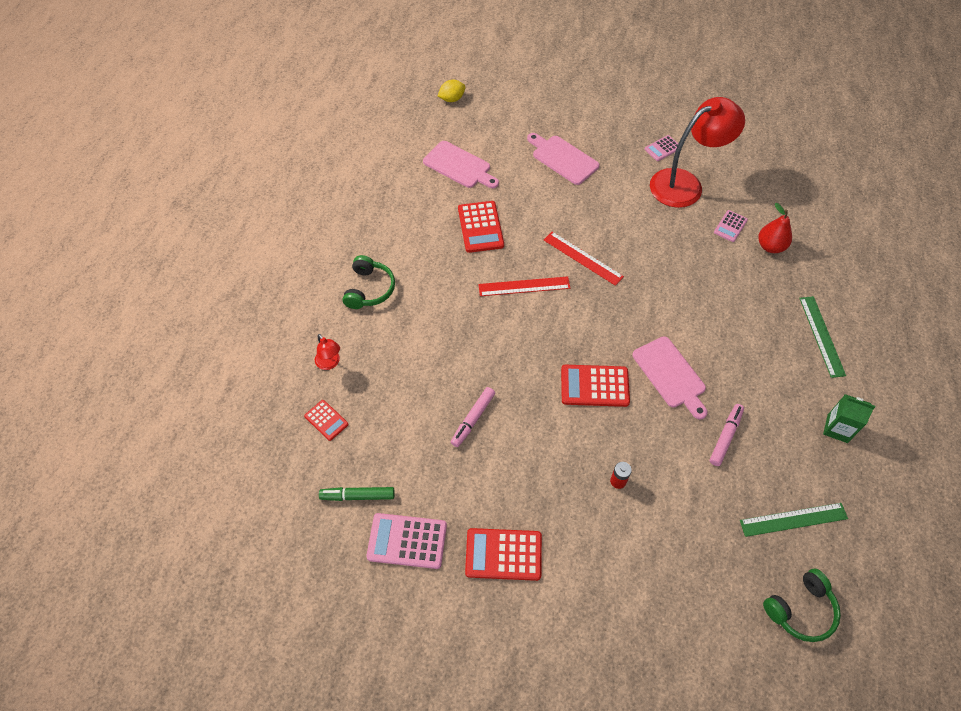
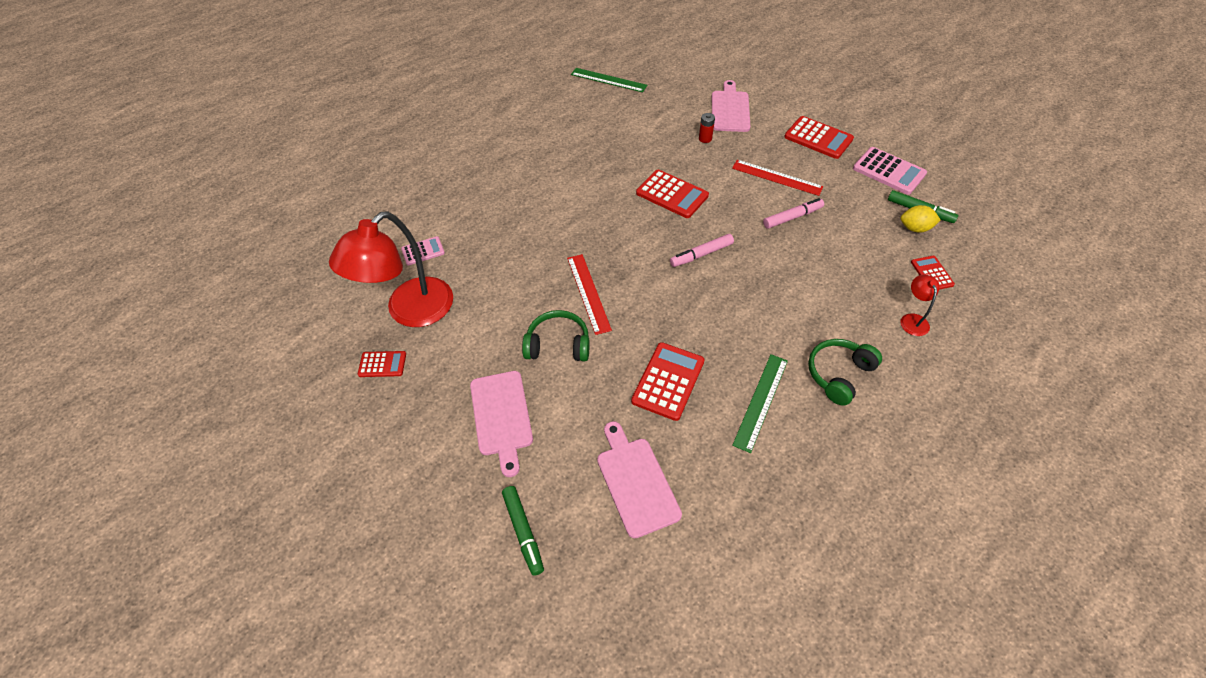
camera: 145 degrees left, 5 degrees down
(452, 99) = (562, 620): yellow lemon -> yellow lemon (915, 228)
(500, 118) = (523, 532): none -> green marker
(524, 286) = (669, 296): red ruler -> red ruler (776, 177)
(662, 148) = (382, 364): pink calculator -> red calculator
(670, 375) = (604, 175): pink cutting board -> pink cutting board (730, 109)
(685, 184) = (410, 312): red lamp -> red lamp turned 60 degrees counterclockwise
(725, 437) = (605, 128): pink marker -> pink marker (701, 254)
(770, 246) = (413, 218): red pear -> none
(800, 609) = (648, 52): green headphones -> green headphones (558, 345)
(822, 336) = (463, 147): green ruler -> green ruler (760, 401)
(837, 428) = (525, 102): green carton -> none

